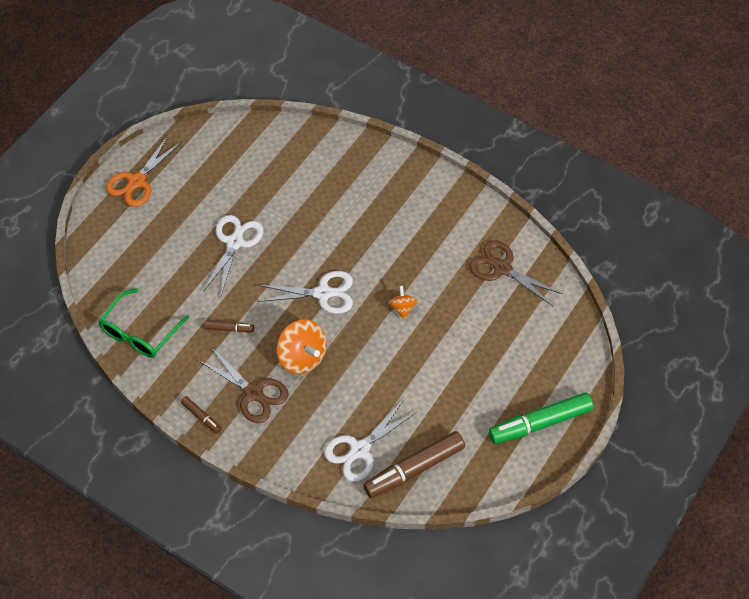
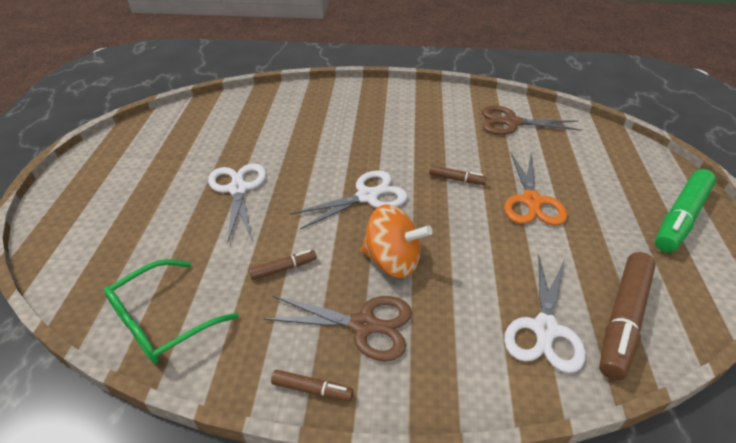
camera: 30 degrees left, 15 degrees down
(137, 181) = (91, 177): orange scissors -> orange scissors (532, 201)
(140, 332) = (162, 321): green glasses -> green glasses turned 45 degrees clockwise
(402, 308) = (456, 179): orange spinning top -> brown marker

